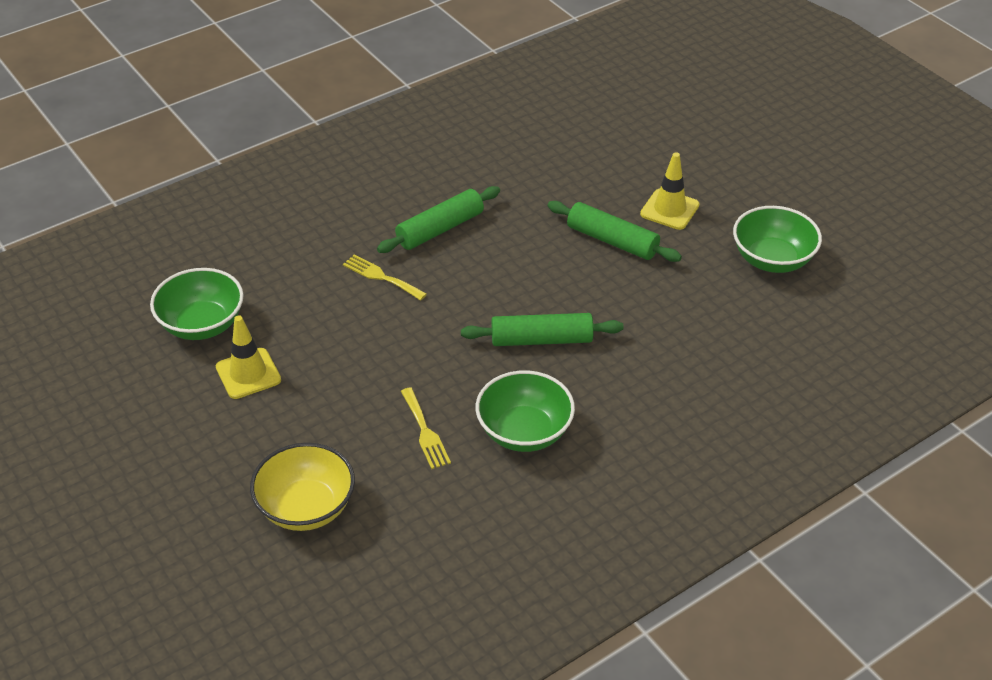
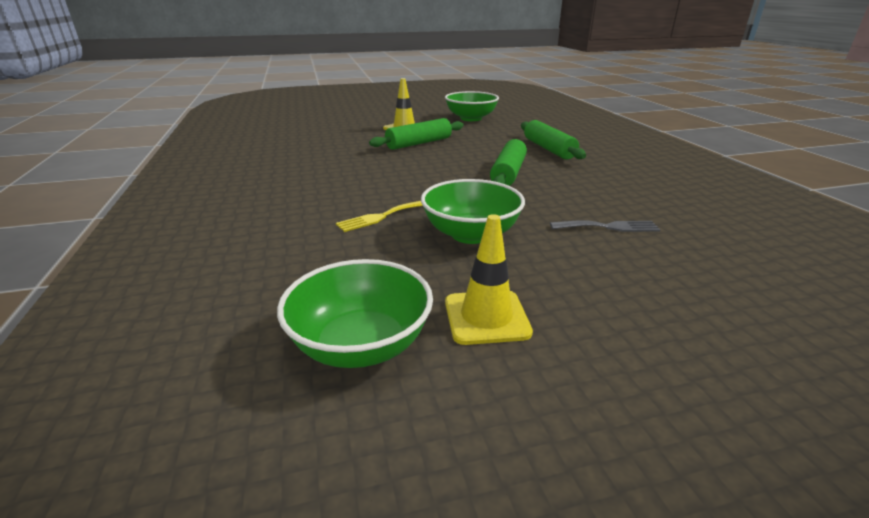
camera: 70 degrees left, 15 degrees down
(306, 508) = (736, 307): yellow bowl -> none
(425, 432) = (609, 227): yellow fork -> grey fork
(440, 229) = (344, 186): green rolling pin -> green rolling pin (549, 149)
(524, 432) = (612, 192): green bowl -> green bowl (471, 234)

